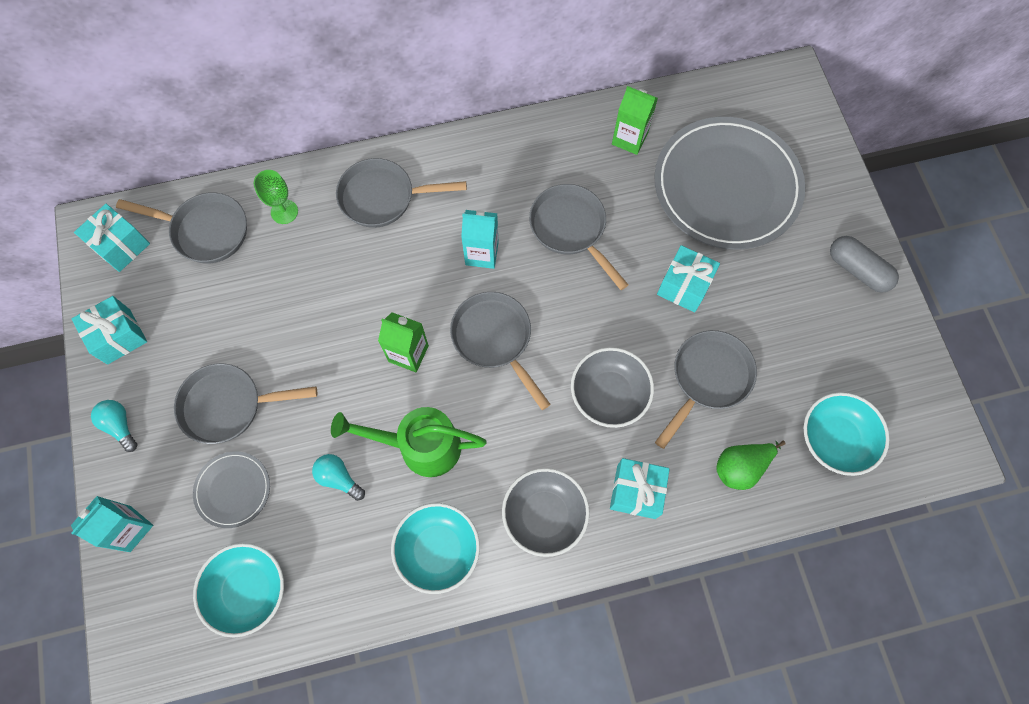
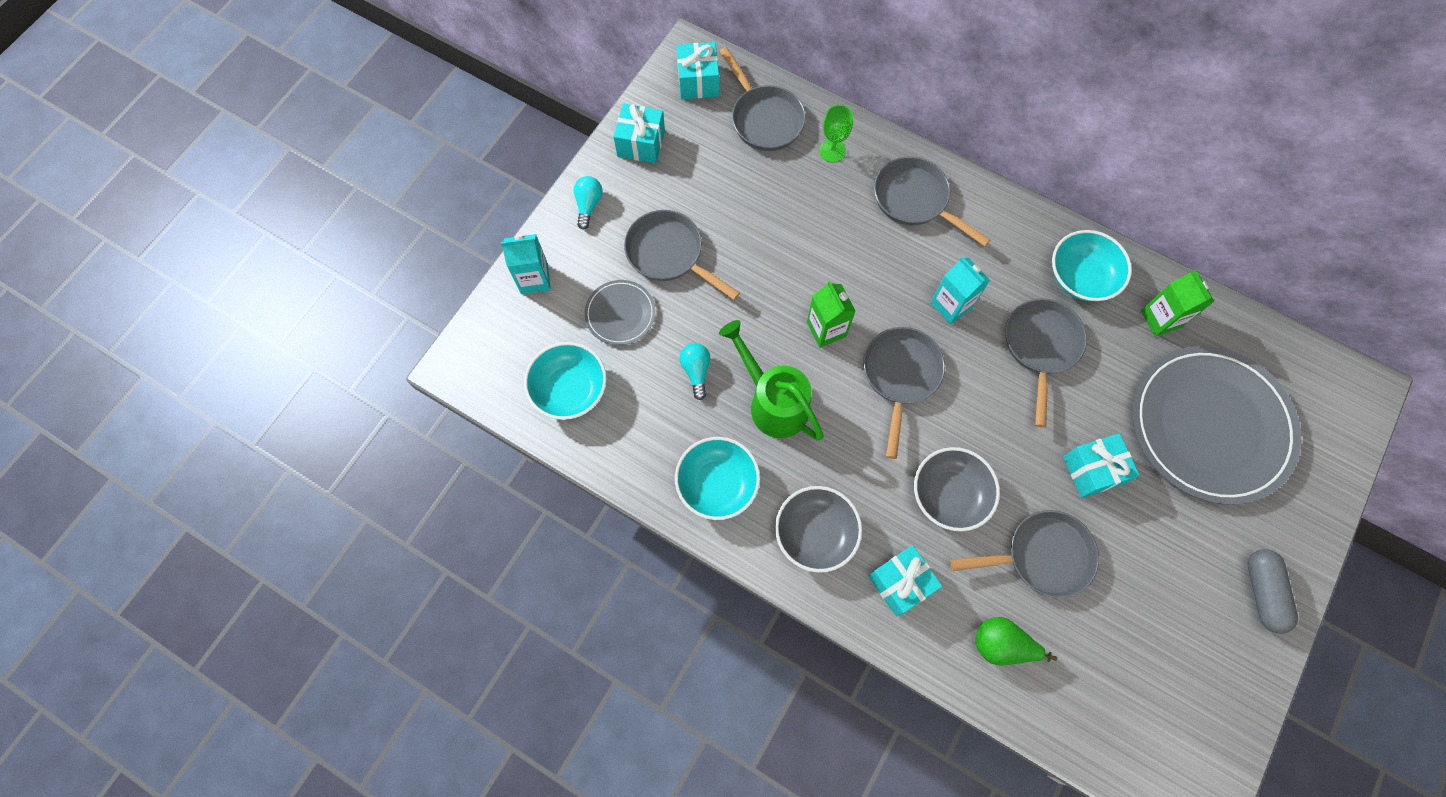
camera: 45 degrees right, 0 degrees up
(835, 439) = (1103, 700): turquoise bowl -> turquoise bowl (1081, 277)

